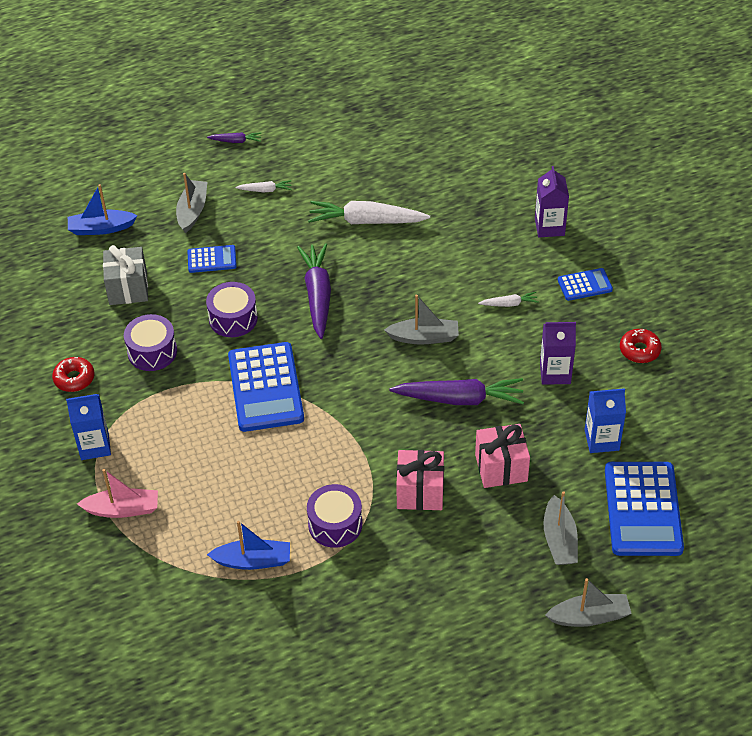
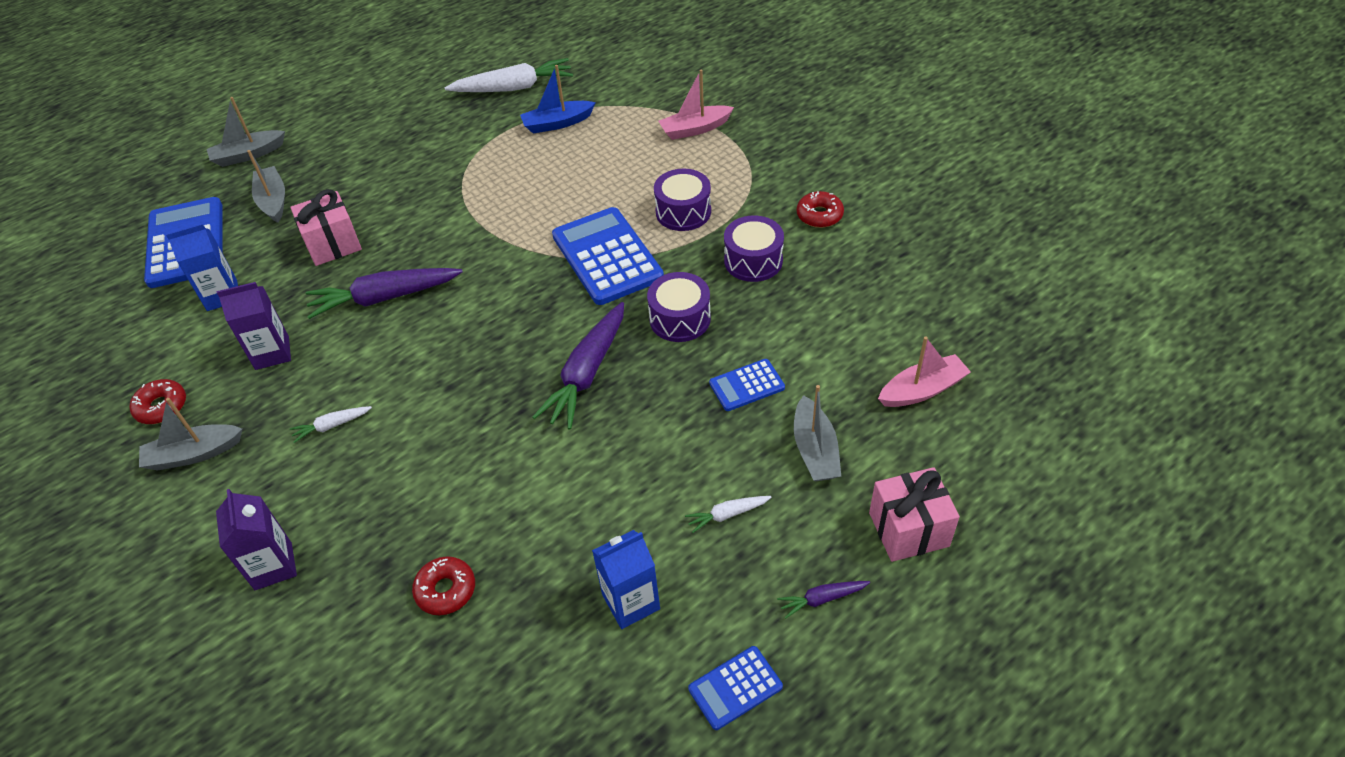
camera: 165 degrees right, 0 degrees up
(94, 446) = (755, 166): blue carton -> blue carton (631, 602)
(101, 228) = (922, 390): blue boat -> pink boat
(128, 288) = (829, 321): grey gift -> none
(317, 295) = (587, 373): purple carrot -> purple carrot turned 45 degrees clockwise
(335, 524) = (491, 163): purple drum -> purple drum (683, 212)
(366, 221) = (555, 501): white carrot -> white carrot (514, 88)
(420, 492) = (414, 205): pink gift -> pink gift (908, 529)
(424, 337) = (437, 355): grey boat -> grey boat (194, 454)
(444, 191) = (446, 590): none -> red donut
(584, 285) = (225, 480): blue calculator -> blue calculator (735, 687)

